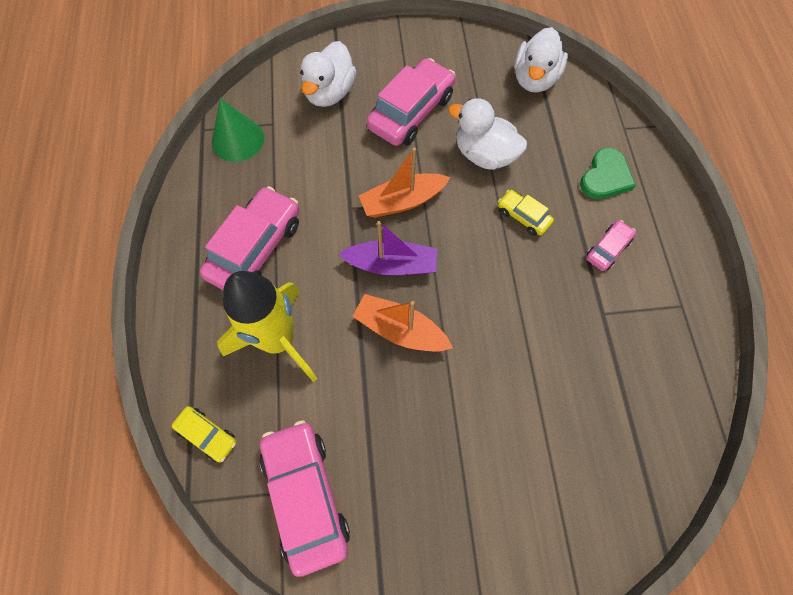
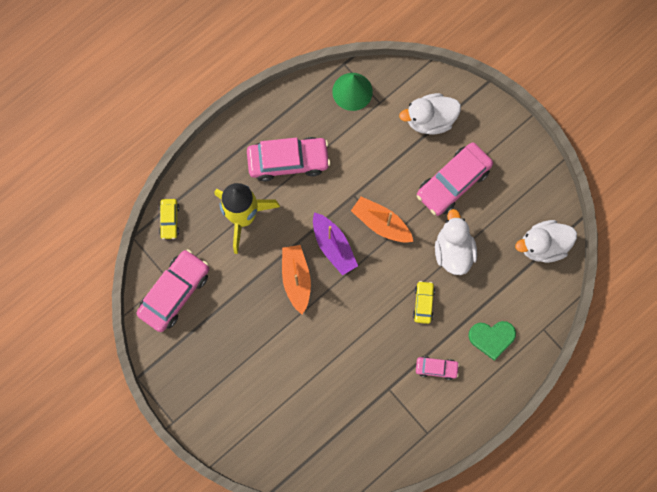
camera: 55 degrees right, 10 degrees up
(411, 112) = (453, 182): pink car -> pink car turned 135 degrees clockwise

